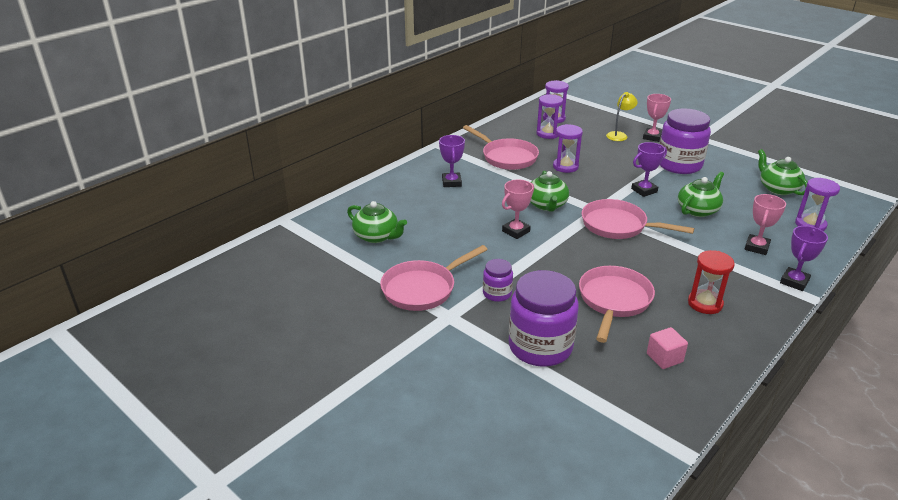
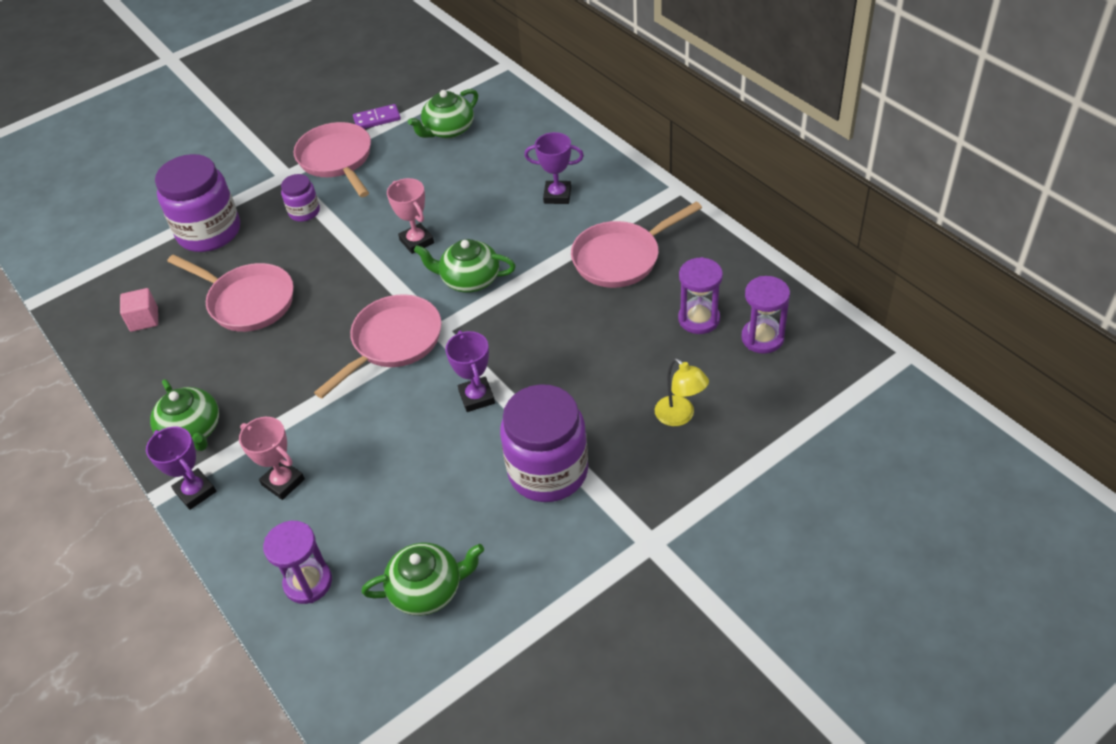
camera: 105 degrees right, 15 degrees up
(360, 276) = (377, 119): none -> purple domino
(565, 167) = (575, 319): purple hourglass -> none
(652, 137) = (664, 465): pink trophy -> none
(698, 210) = (400, 447): green teapot -> green teapot (192, 431)
(705, 303) = (203, 381): red hourglass -> none

